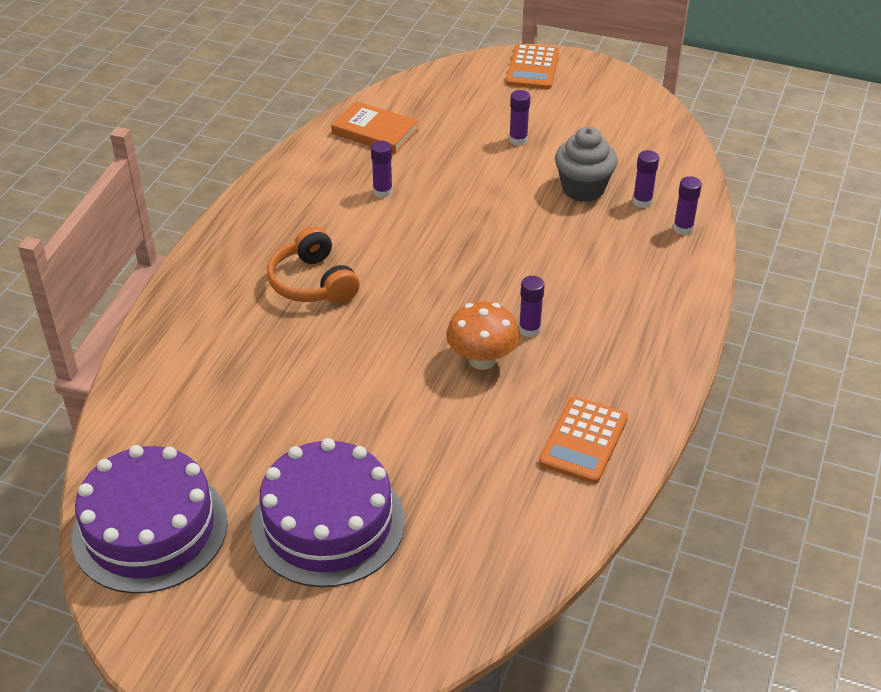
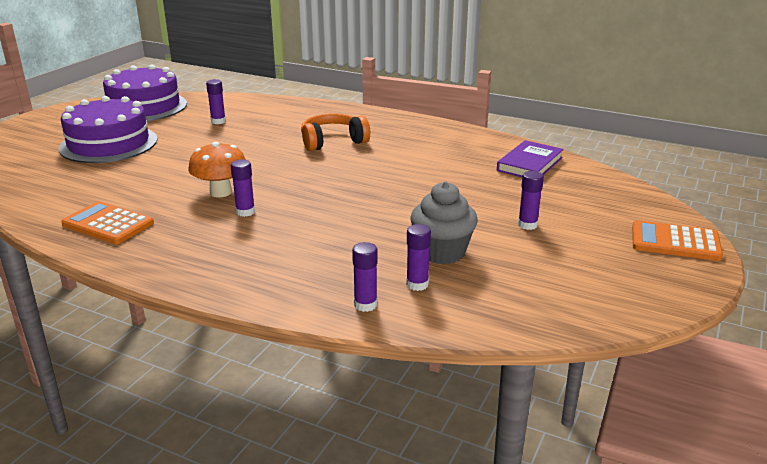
camera: 95 degrees right, 15 degrees down
(375, 132) = (529, 164): orange book -> purple book
(382, 192) = (441, 165): purple glue stick -> purple glue stick (218, 121)

